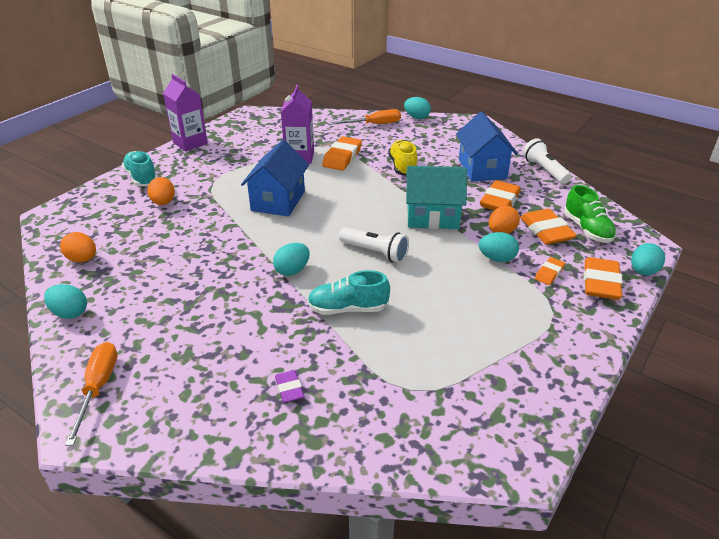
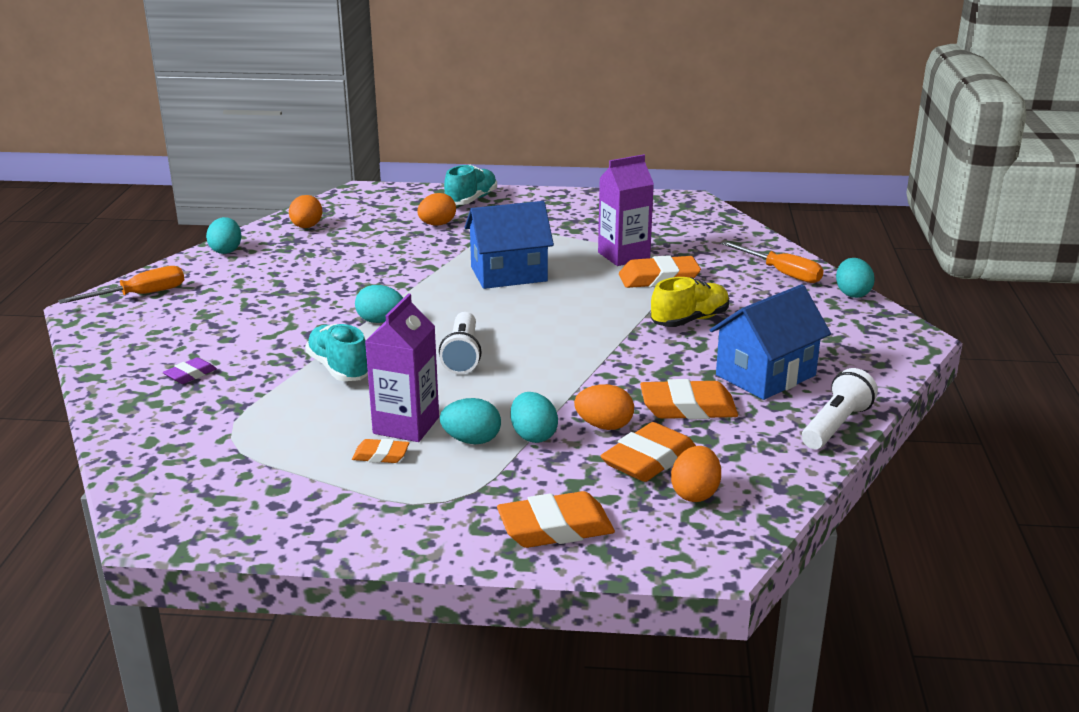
camera: 60 degrees right, 10 degrees down
(190, 143) = (572, 196): purple carton -> purple carton (406, 425)
(432, 216) = (585, 370): turquoise house -> none
(549, 273) = (538, 482): orange eraser -> orange eraser (381, 455)
(587, 229) = (695, 493): green shoe -> orange egg
(643, 272) = (625, 562): turquoise egg -> turquoise egg (471, 440)

